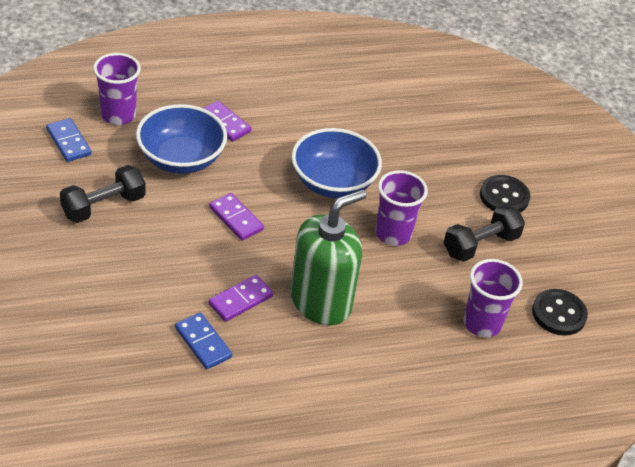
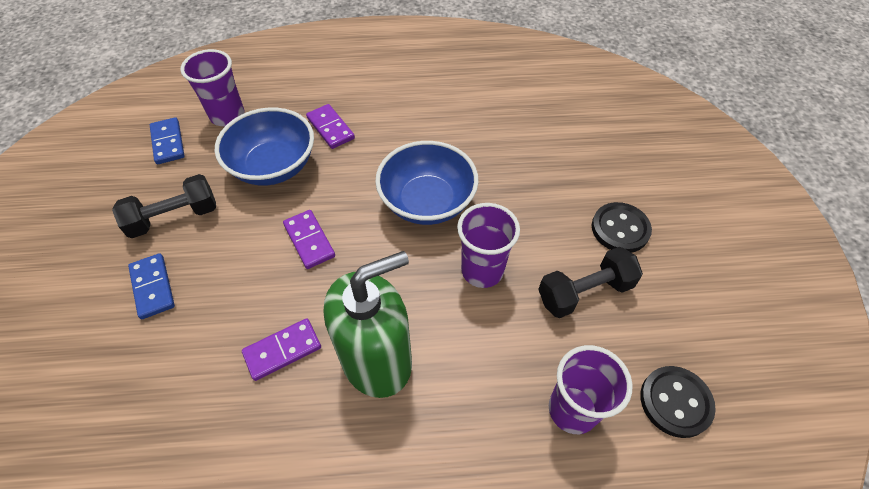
camera: 15 degrees right, 10 degrees up
(203, 342) = (220, 410): blue domino -> blue domino (153, 287)

